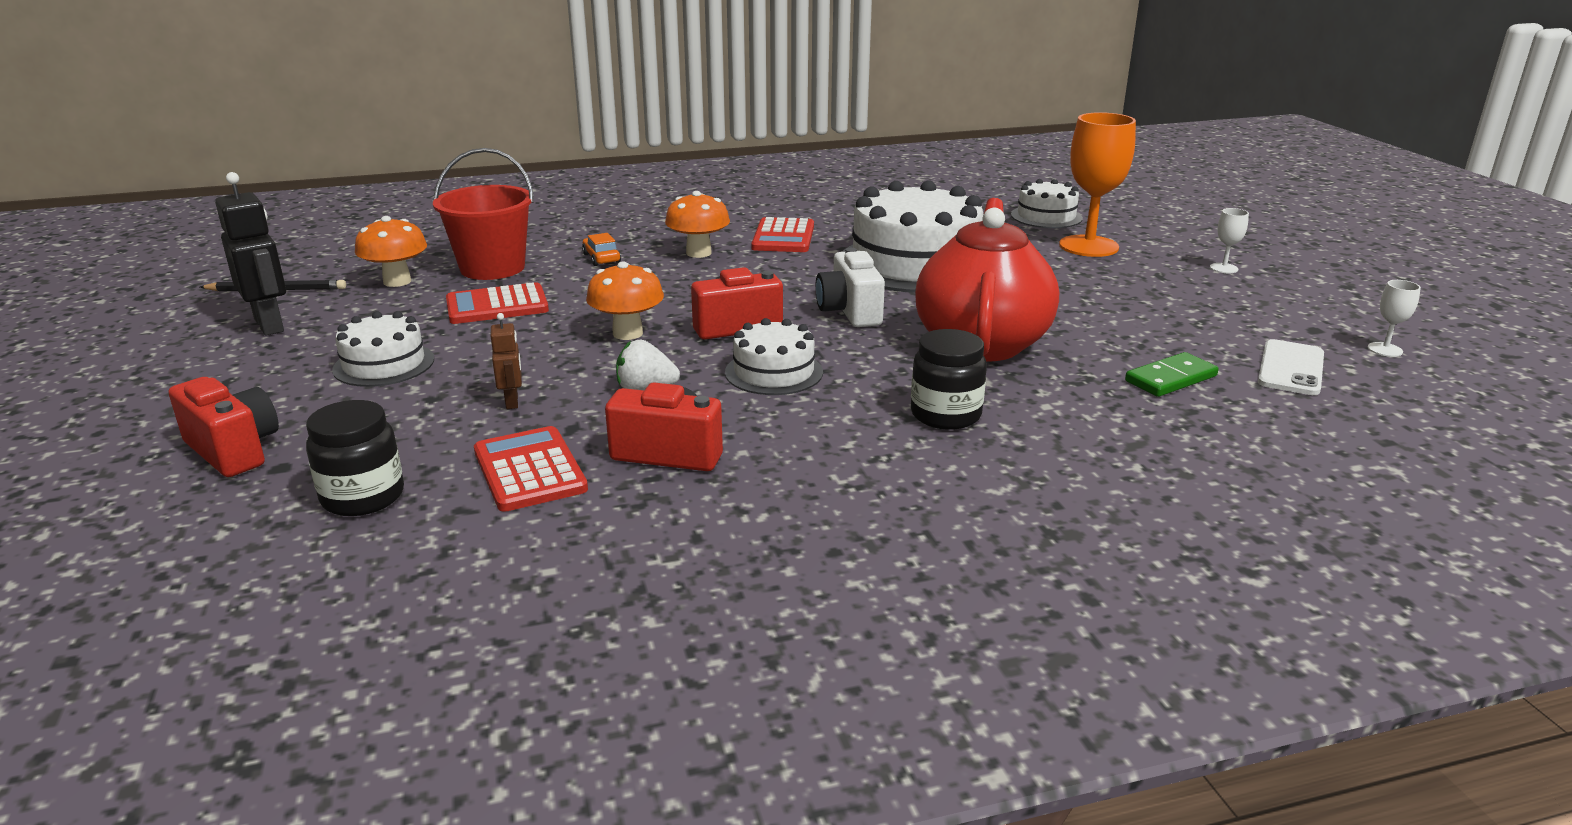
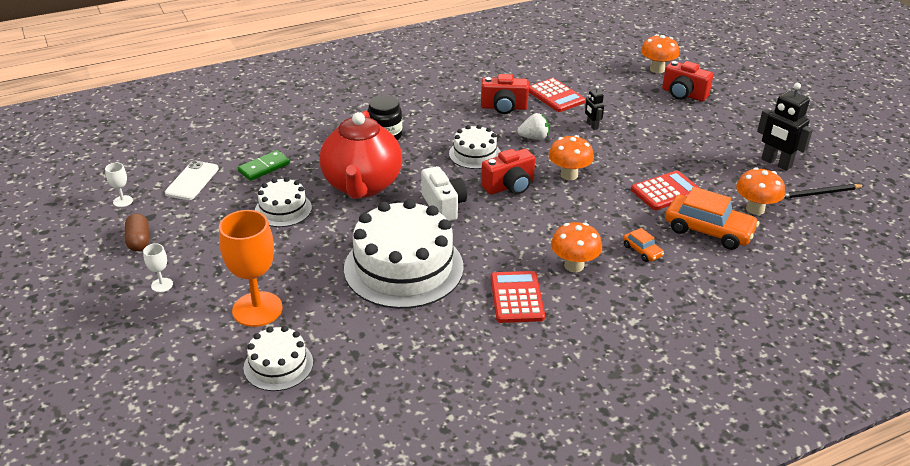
camera: 170 degrees right, 10 degrees up
(193, 522) = (657, 69): none -> orange mushroom
(363, 497) = (609, 82): black jar -> none
(384, 364) = (678, 142): white cake -> white cake (283, 209)
(492, 268) = (708, 230): red bucket -> orange car
(512, 402) = (592, 126): brown robot -> black robot
(1301, 306) = (139, 241): none -> brown capsule

